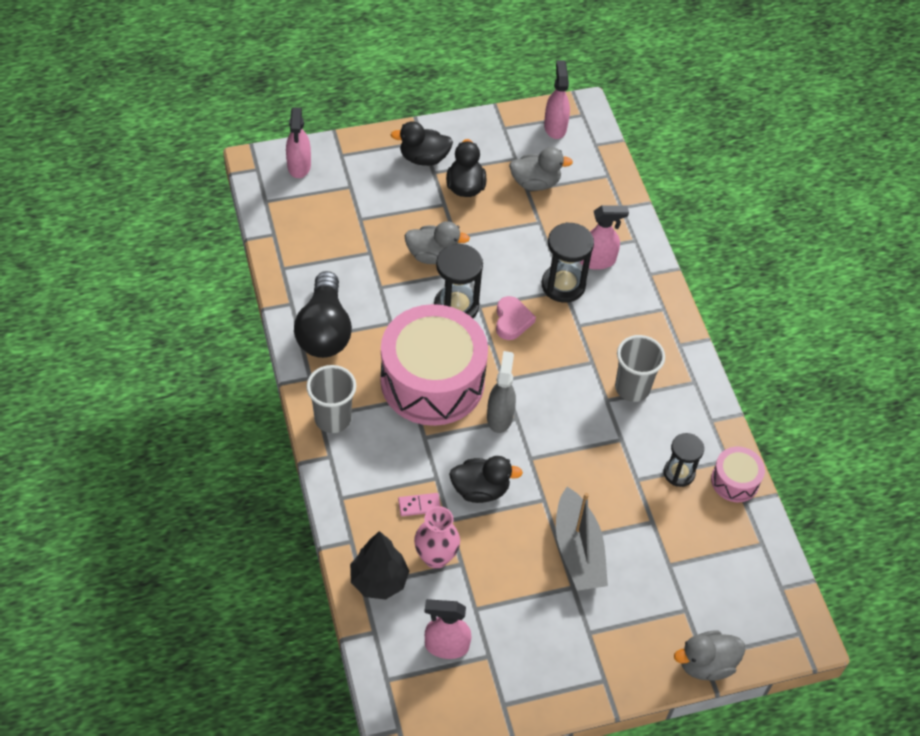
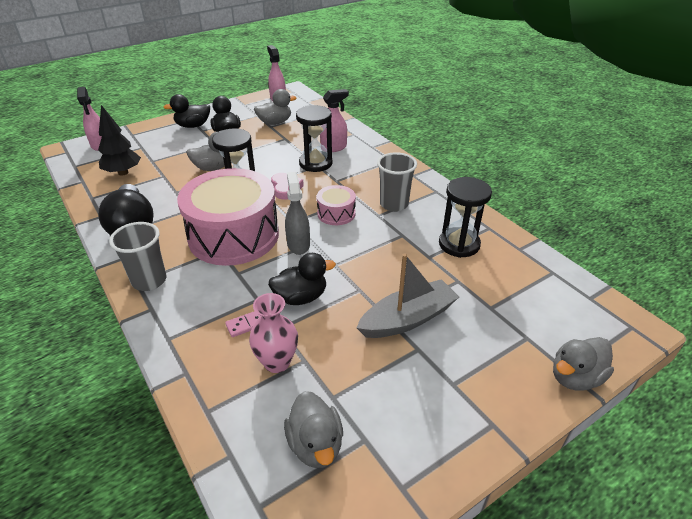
camera: 15 degrees left, 15 degrees down
(379, 580) = (223, 401): black tree -> black tree (123, 172)
(446, 646) = (315, 444): pink spray bottle -> grey duck
(578, 550) = (408, 319): grey boat -> grey boat turned 90 degrees counterclockwise
(679, 473) = (459, 244): black hourglass -> black hourglass, size x1.51
(735, 481) = (503, 238): pink drum -> pink drum (336, 213)

